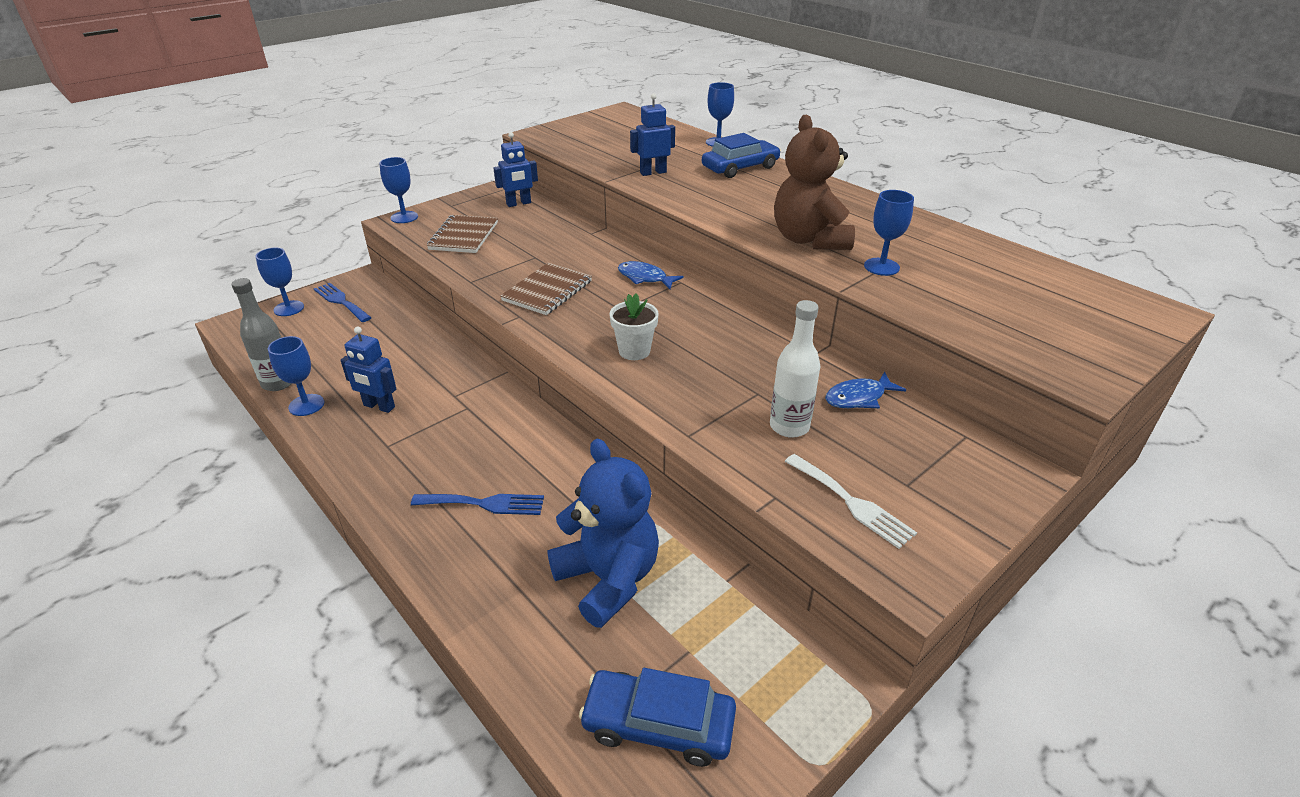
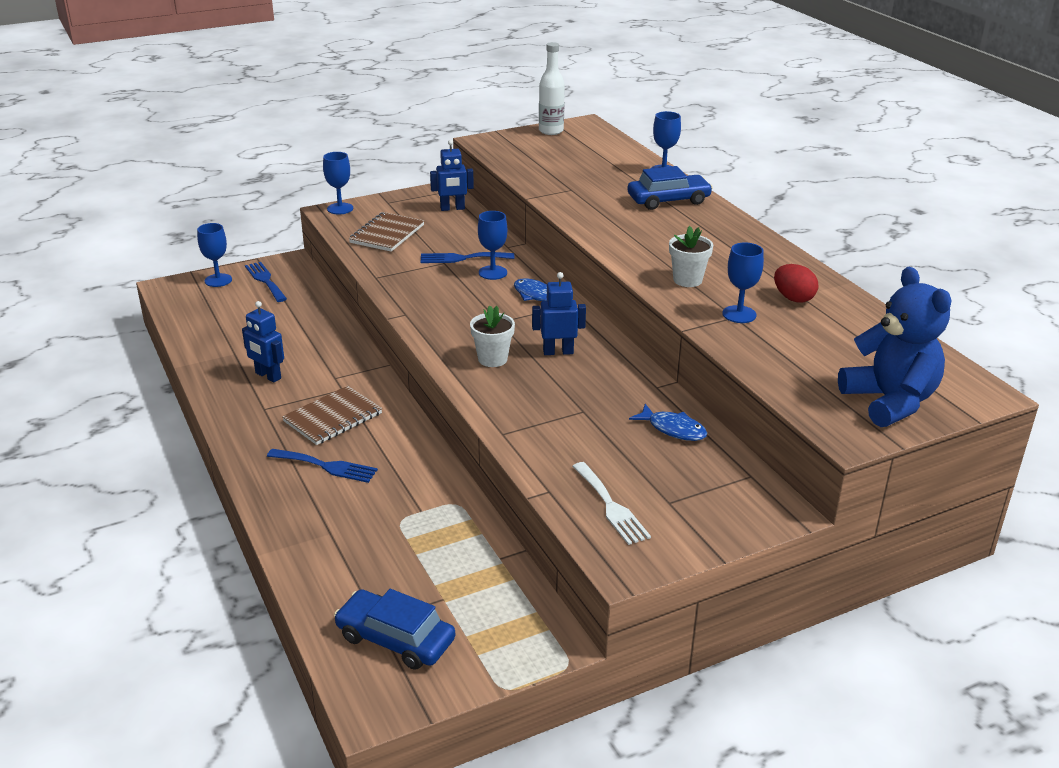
camera: 15 degrees right, 5 degrees down
(278, 383) = (191, 343): grey bottle -> none
(306, 405) = (209, 365): blue goblet -> blue goblet (493, 272)
(547, 291) = (441, 295): brown notebook -> brown notebook (333, 417)
(551, 250) = (462, 258): none -> blue fork
(608, 579) = (403, 538): blue teddy bear -> blue teddy bear (890, 402)
(653, 172) = (578, 195): blue robot -> blue robot (558, 352)
(789, 426) = (594, 441): white bottle -> white bottle (551, 131)
(809, 240) = (687, 280): brown teddy bear -> white flower pot
(858, 397) = (673, 429): blue fish -> blue fish turned 135 degrees counterclockwise
(918, 244) = (793, 298): none -> red egg

